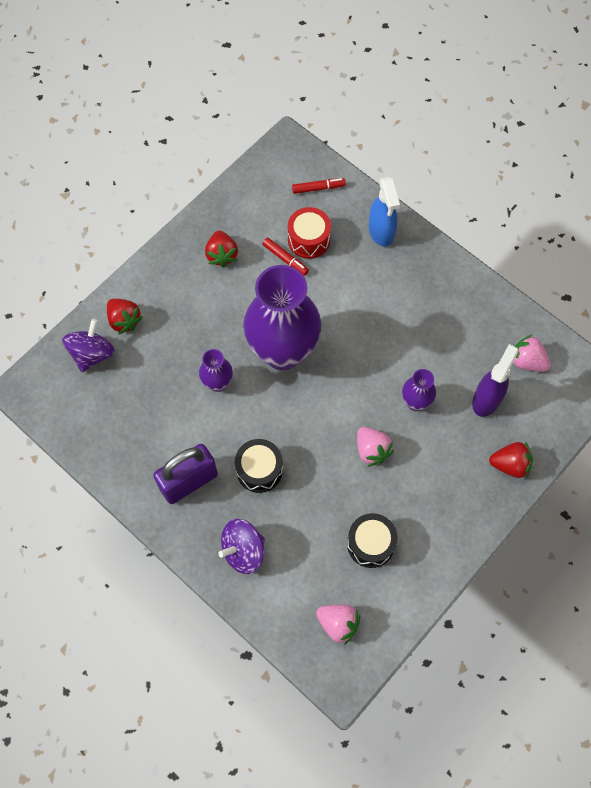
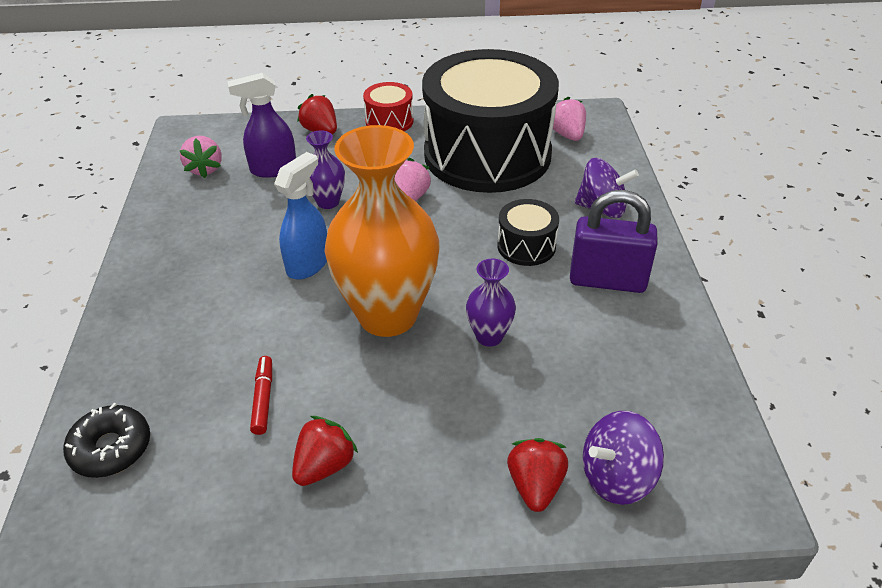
camera: 135 degrees left, 25 degrees down
(283, 351) = (387, 315): purple vase -> orange vase
(309, 240) = (210, 398): red drum -> red drum (389, 121)
(318, 188) = (111, 448): red marker -> black donut
(370, 544) = (487, 154): black drum -> black drum, size x2.50
(381, 231) = (134, 344): blue spray bottle -> blue spray bottle (308, 264)

